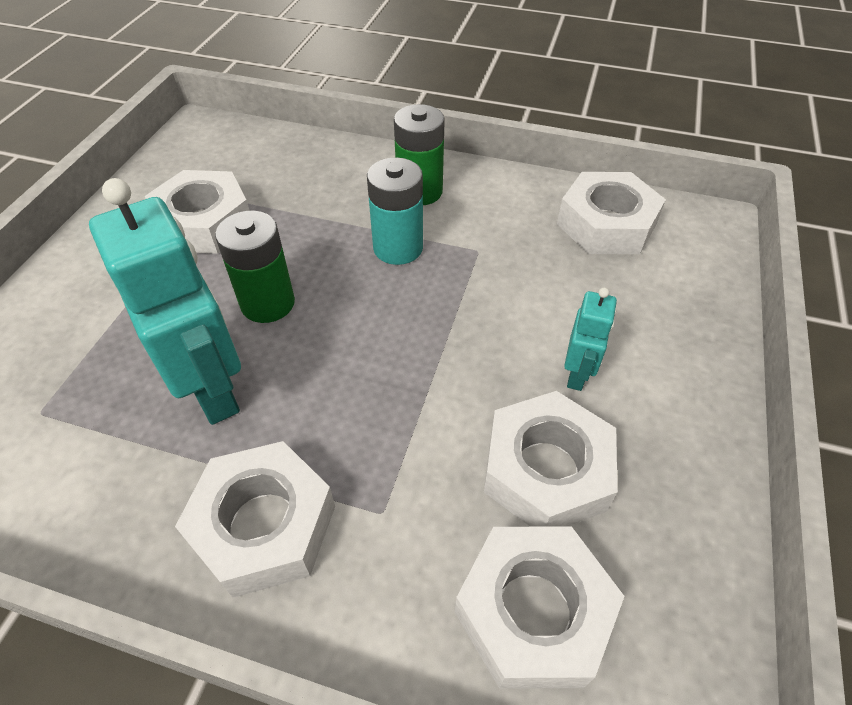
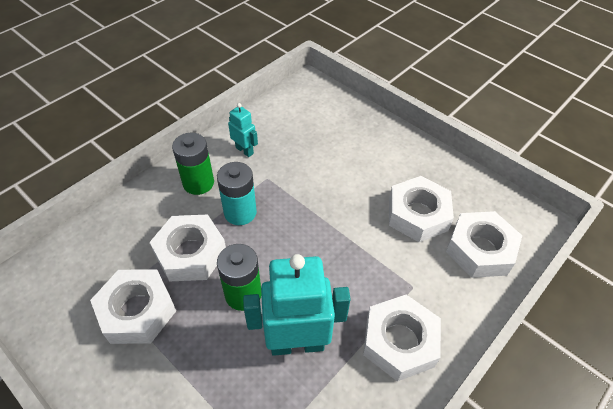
camera: 65 degrees left, 0 degrees up
(577, 374) = (372, 178): turquoise robot -> turquoise robot (244, 150)
(606, 224) = (284, 119): white nut -> white nut (190, 253)

